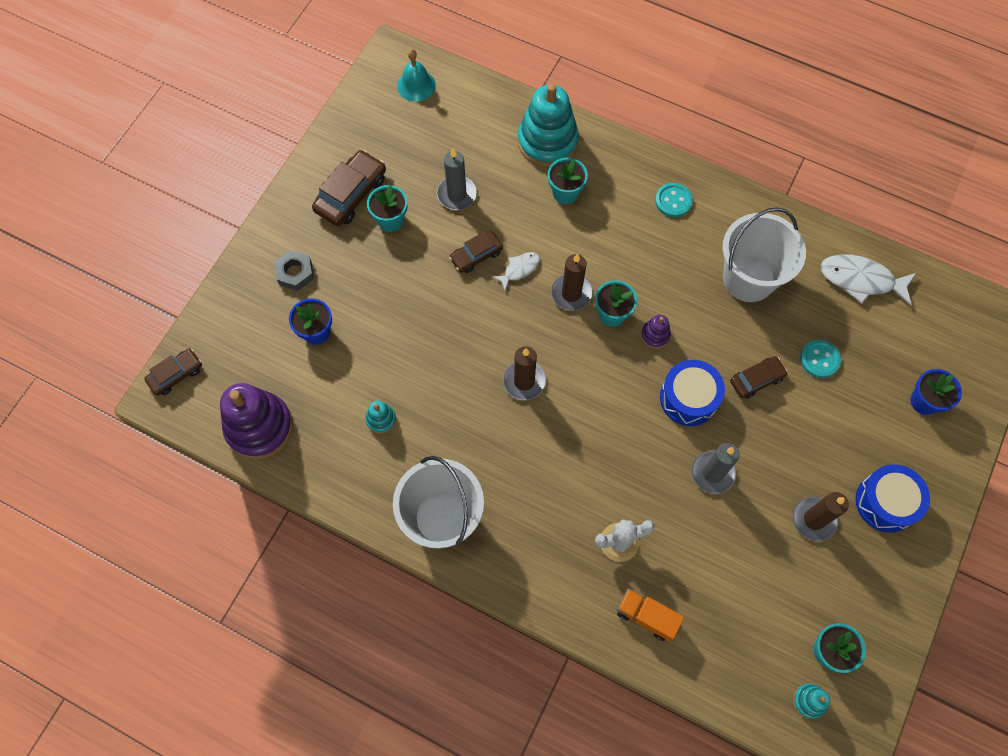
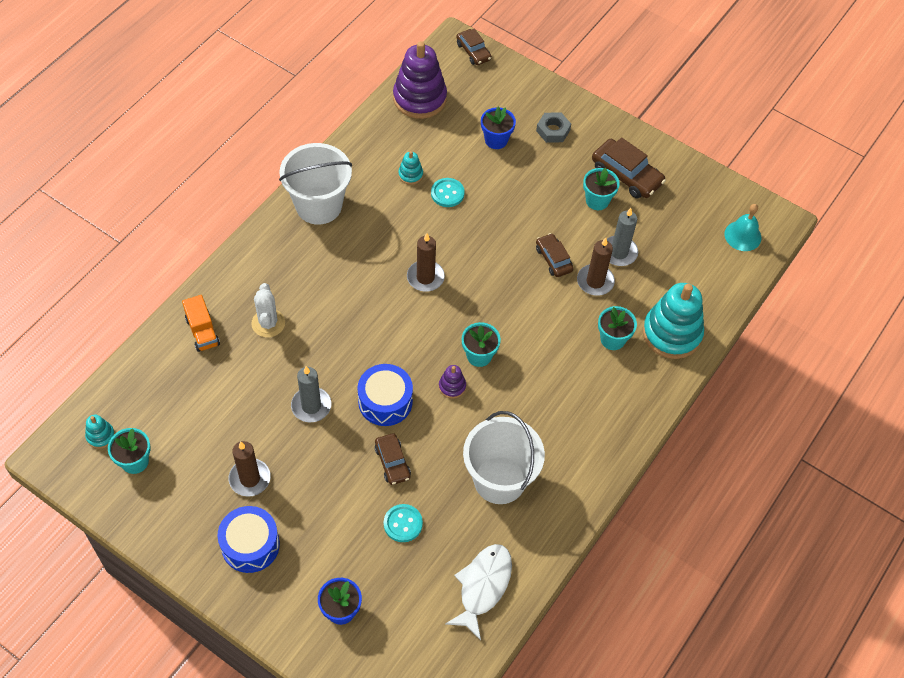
camera: 95 degrees right, 10 degrees down
(519, 269) = (535, 290): white fish -> none
(571, 293) = (505, 326): brown candle -> brown candle (595, 281)
(646, 616) = (202, 331): orange truck -> orange truck turned 120 degrees clockwise
(673, 201) = (594, 430): turquoise button -> turquoise button (447, 193)

